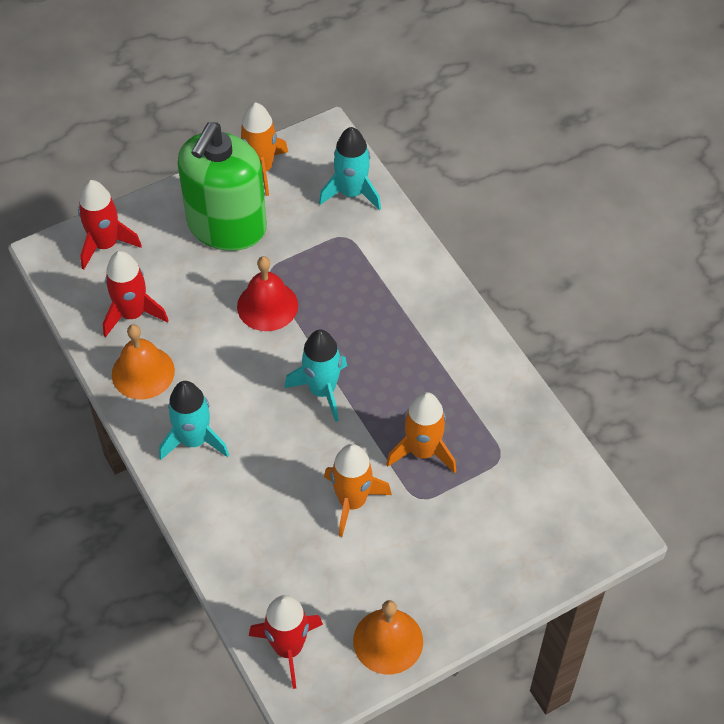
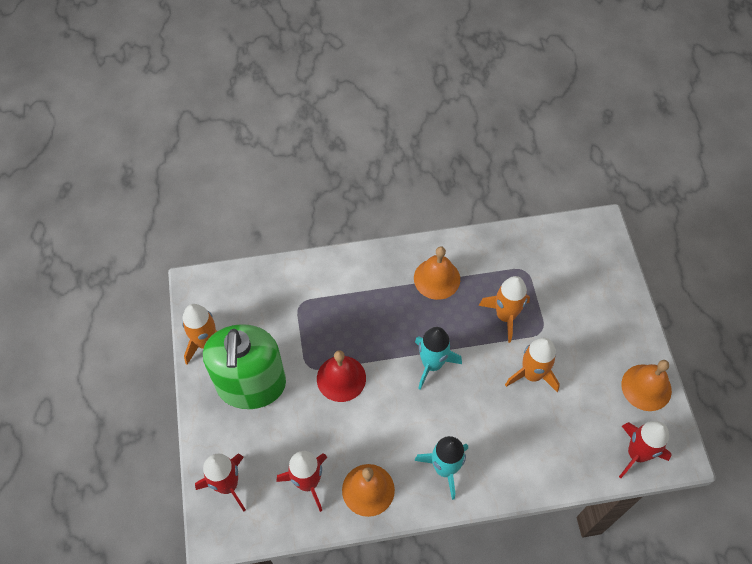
camera: 70 degrees left, 5 degrees up
(226, 226) = (251, 385): green soap dispenser -> green soap dispenser turned 45 degrees clockwise
(351, 193) = (261, 286): turquoise rocket -> none
(442, 362) = (437, 278): none -> orange bell

